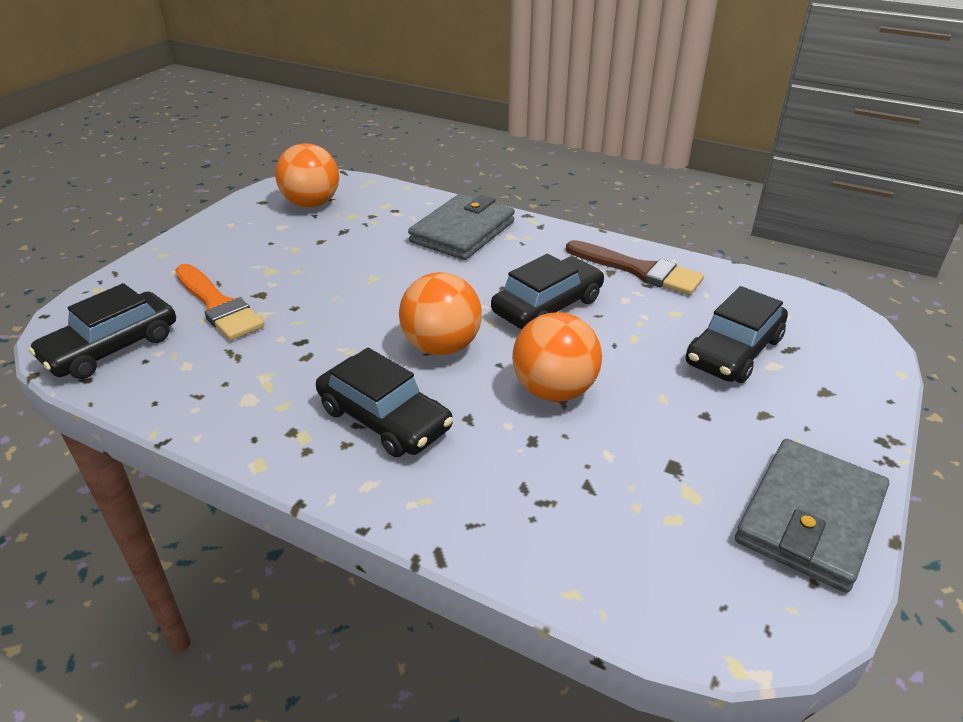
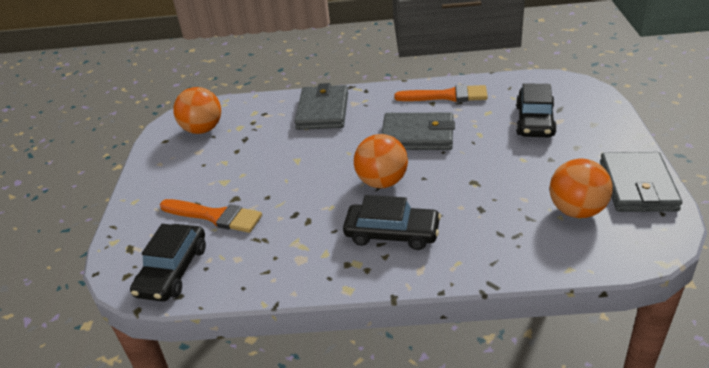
camera: 25 degrees left, 0 degrees up
(547, 306) = (417, 135): black car -> grey wallet
(554, 390) = (466, 179): orange ball -> orange ball (576, 210)
(639, 270) = (447, 96): brown brush -> orange brush

